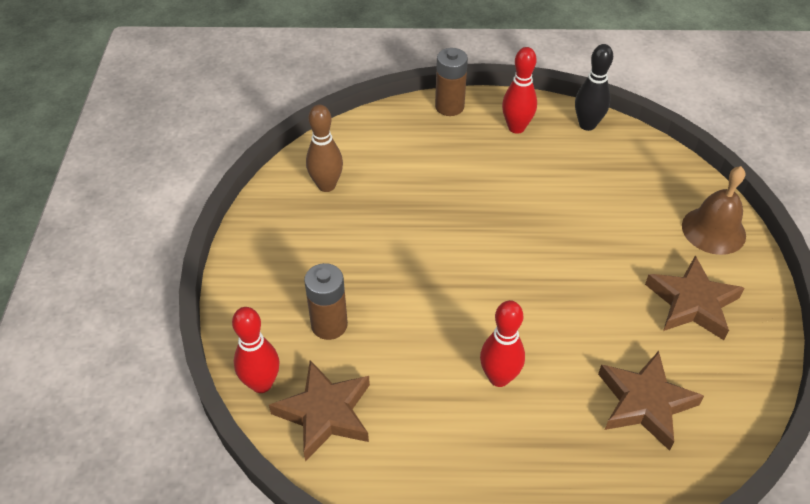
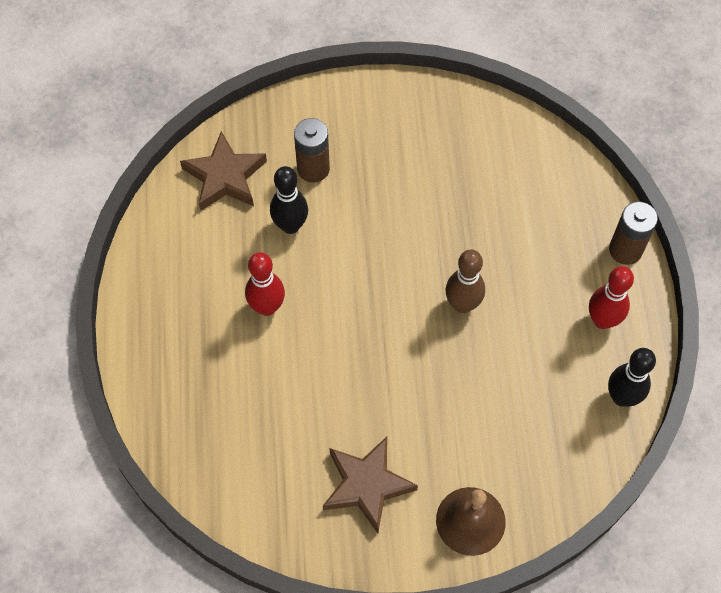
camera: 85 degrees right, 15 degrees up
(261, 384) = (250, 128): red bowling pin -> none
(326, 185) = (483, 145): brown bowling pin -> brown bowling pin (462, 304)
(399, 350) = (290, 225): none -> black bowling pin
(645, 403) = (247, 429): brown star -> none

